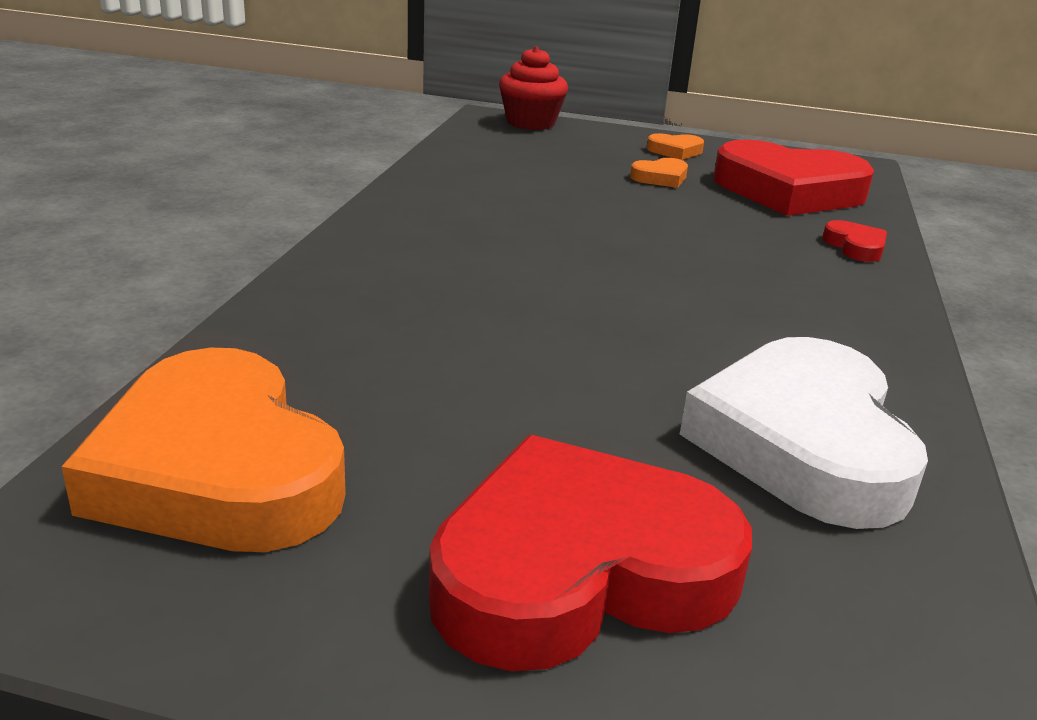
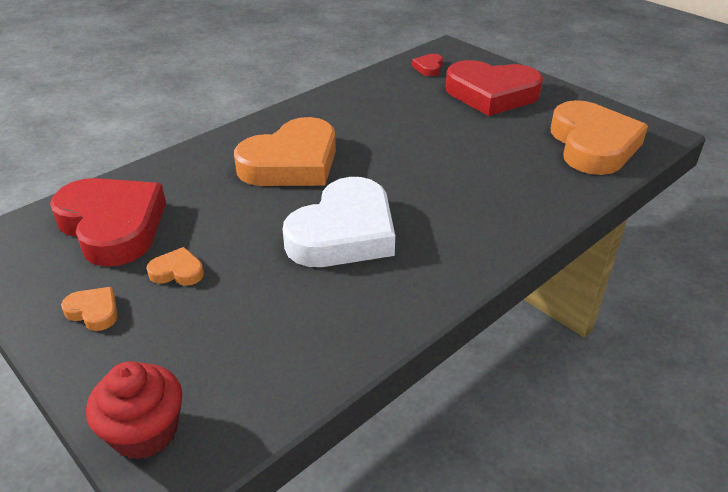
camera: 145 degrees left, 10 degrees up
(739, 285) = (291, 163): none -> orange heart
(803, 443) = (380, 101): white heart -> white heart (344, 233)
(855, 246) = (179, 168): red heart -> red heart (428, 68)

